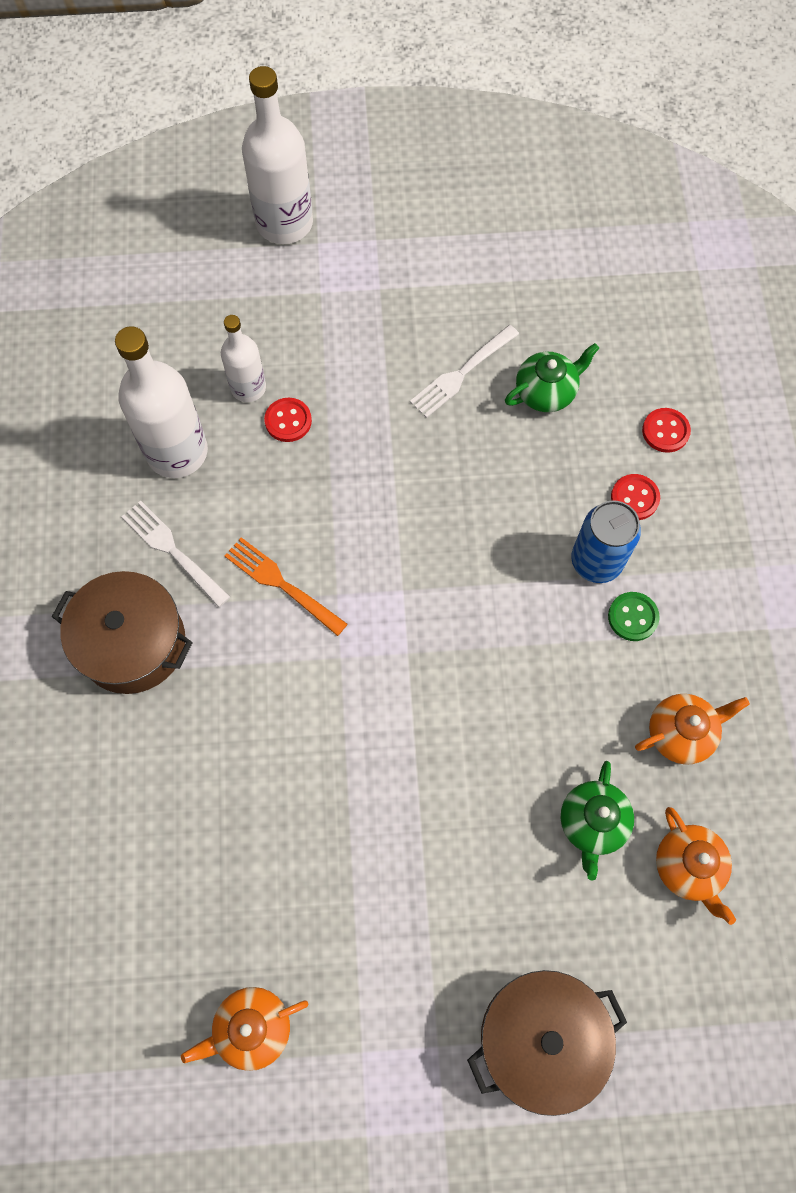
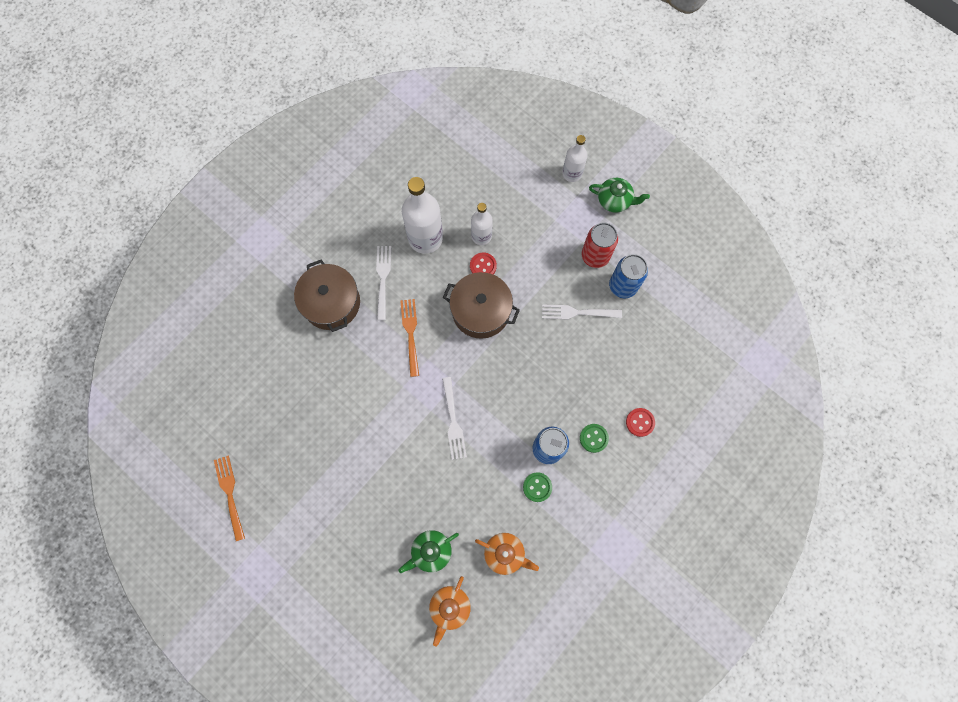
camera: 45 degrees right, 5 degrees up
(252, 1028) = (230, 494): orange teapot -> orange fork
(284, 223) = (572, 173): white bottle -> white bottle, size x0.59
(413, 292) = (595, 256): none -> red can
(449, 638) = (453, 421): none -> white fork
(481, 298) = (622, 286): none -> blue can
(540, 1038) = (326, 609): brown pot -> brown pot (481, 311)
(546, 392) = (606, 355): green teapot -> green teapot (614, 200)
(634, 498) = (593, 438): red button -> green button

